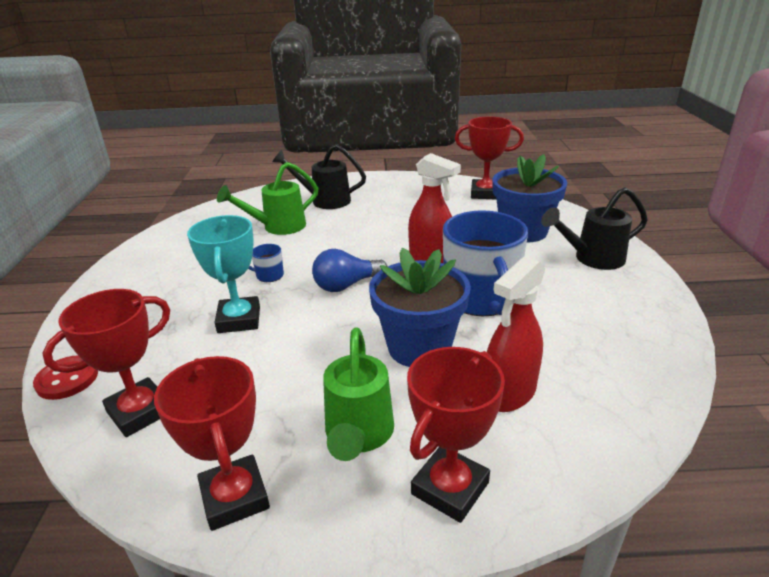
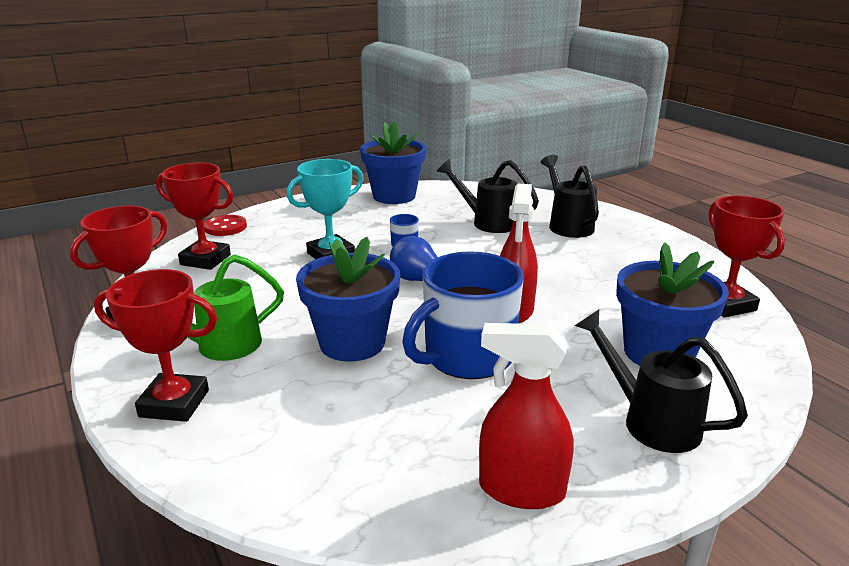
camera: 60 degrees right, 5 degrees down
(158, 253) = (394, 196): none -> blue flower pot
(278, 227) = (488, 222): green watering can -> black watering can
(509, 393) = (313, 409): red spray bottle -> red spray bottle (521, 490)

